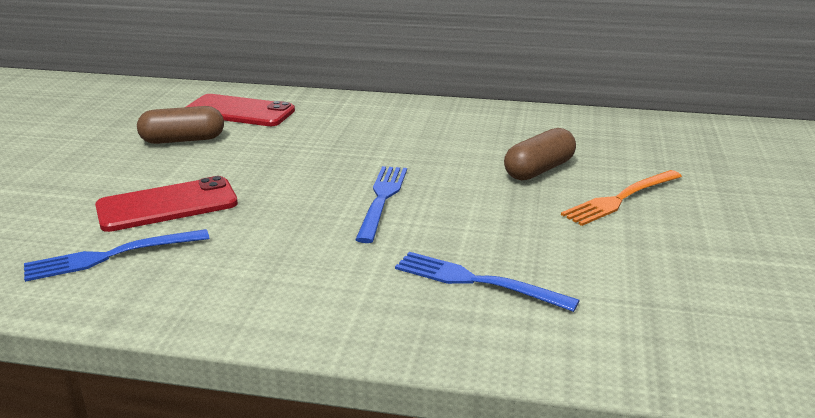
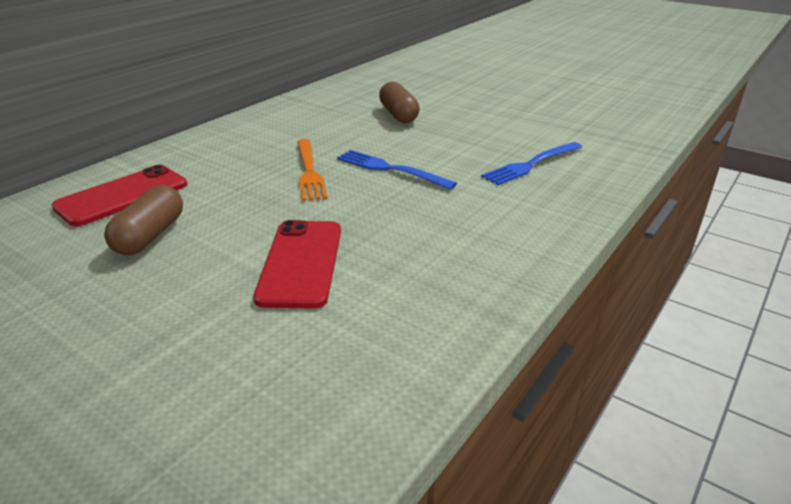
camera: 65 degrees left, 5 degrees up
(109, 256) = (381, 307): blue fork -> none
(619, 199) = (460, 106): orange fork -> orange fork (309, 172)

